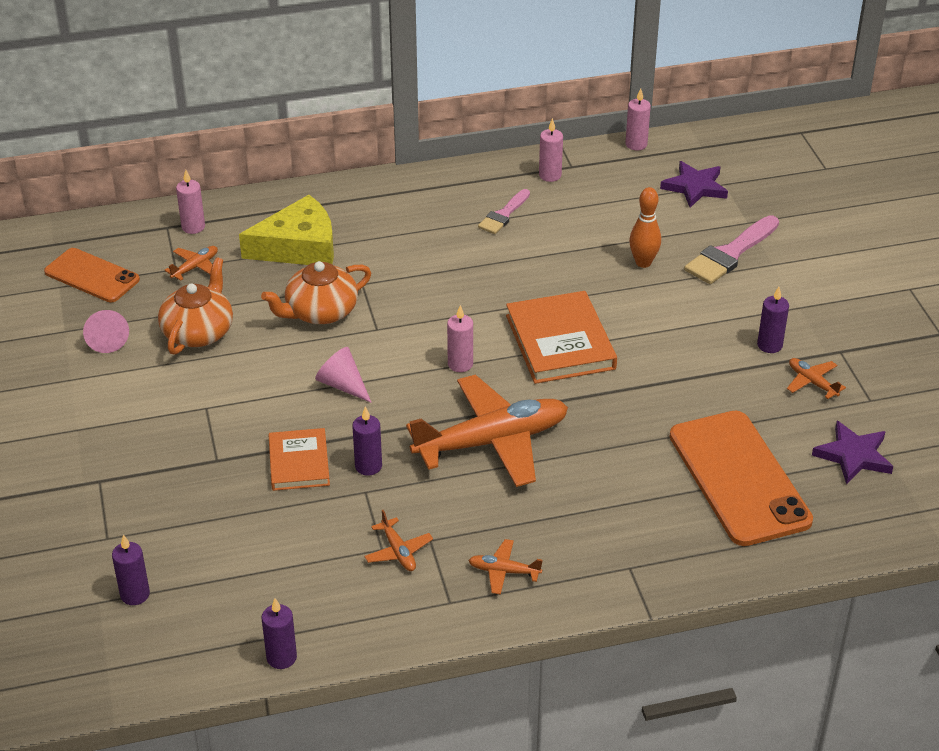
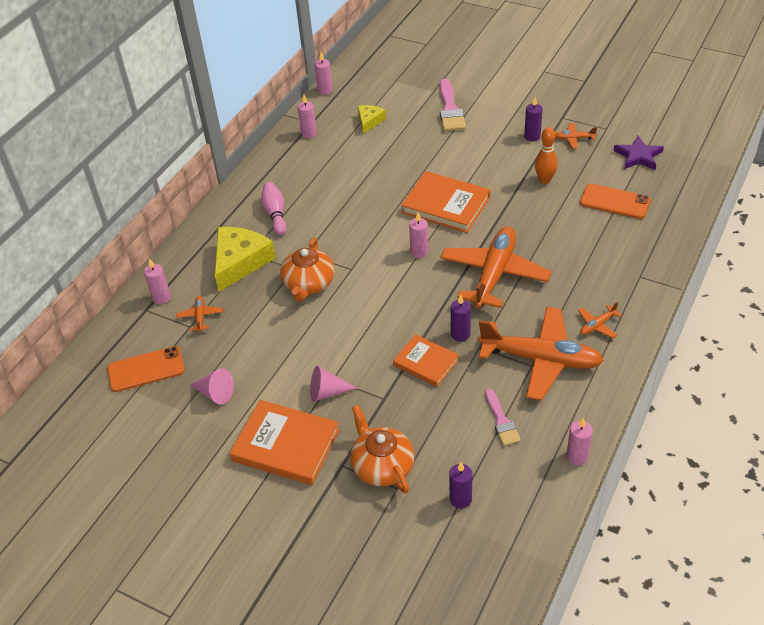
camera: 45 degrees left, 5 degrees up
(87, 426) = (286, 445): none -> orange book
(198, 332) = (261, 346): orange teapot -> orange teapot (382, 466)
(281, 657) = (577, 456): purple candle -> pink candle
(342, 385) = (382, 308): pink cone -> pink cone (327, 392)
(396, 228) = (275, 214): none -> pink bowling pin
(398, 551) = (541, 359): orange plane -> orange plane, size x2.41
(503, 215) = (318, 168): pink brush -> pink brush (501, 421)
(627, 205) = (369, 121): none -> yellow cheese
(643, 262) = (420, 141): orange bowling pin -> orange bowling pin (544, 180)
(695, 187) = (385, 91): purple star -> none
(739, 478) = (615, 202): orange phone -> orange phone, size x0.61

